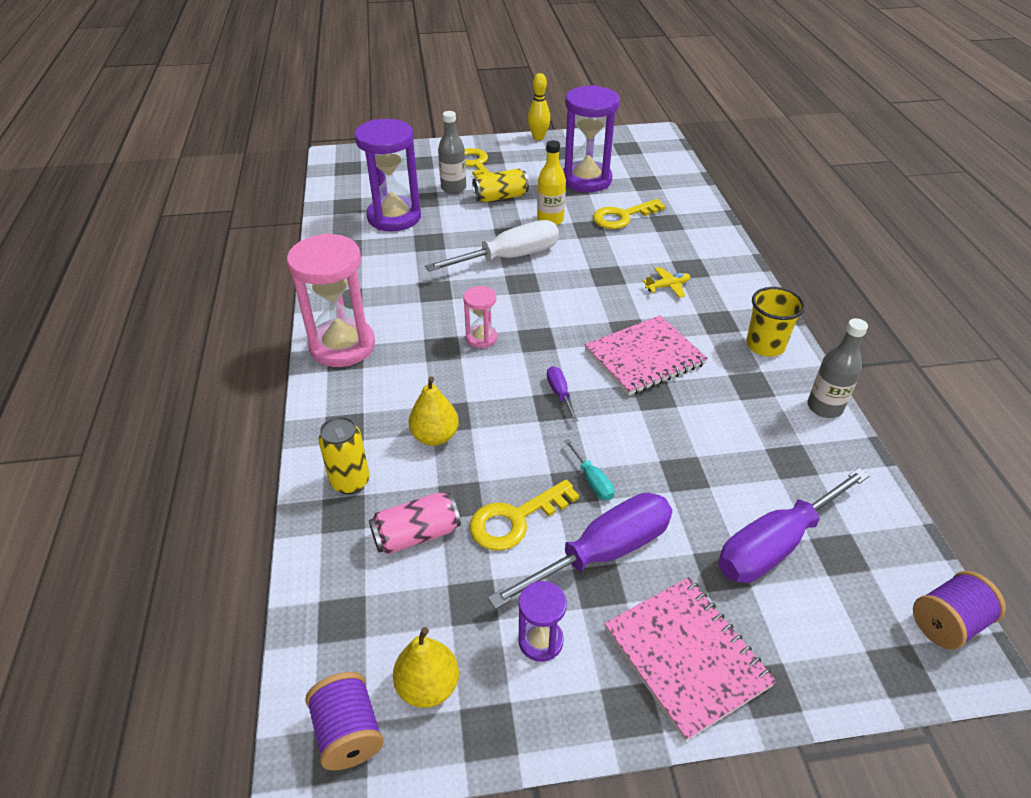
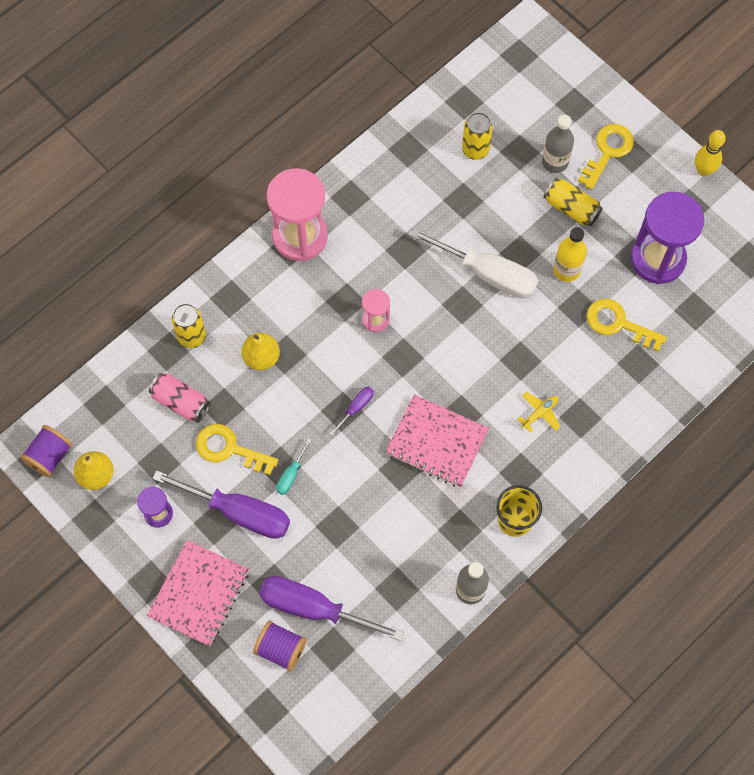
camera: 55 degrees right, 25 degrees up
(394, 217) = (475, 150): purple hourglass -> yellow can
(667, 286) = (539, 413): yellow plane -> yellow plane turned 75 degrees counterclockwise
(947, 623) = (318, 727): purple spool -> purple spool (281, 649)

